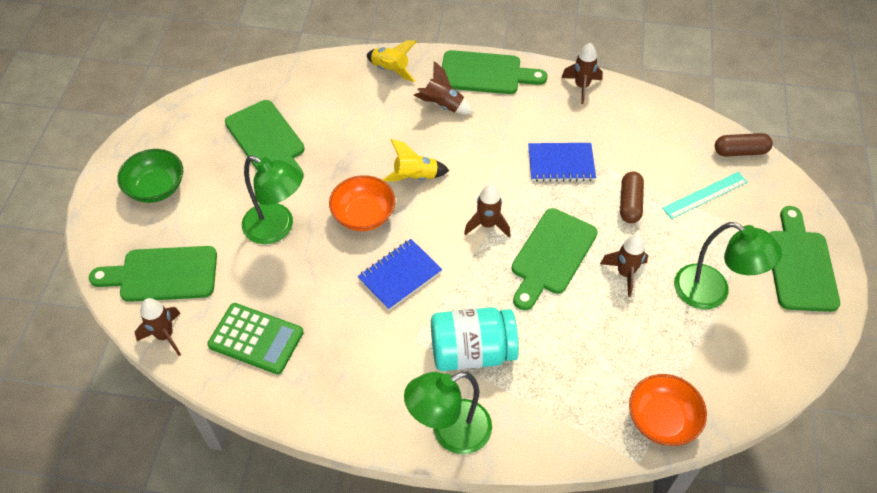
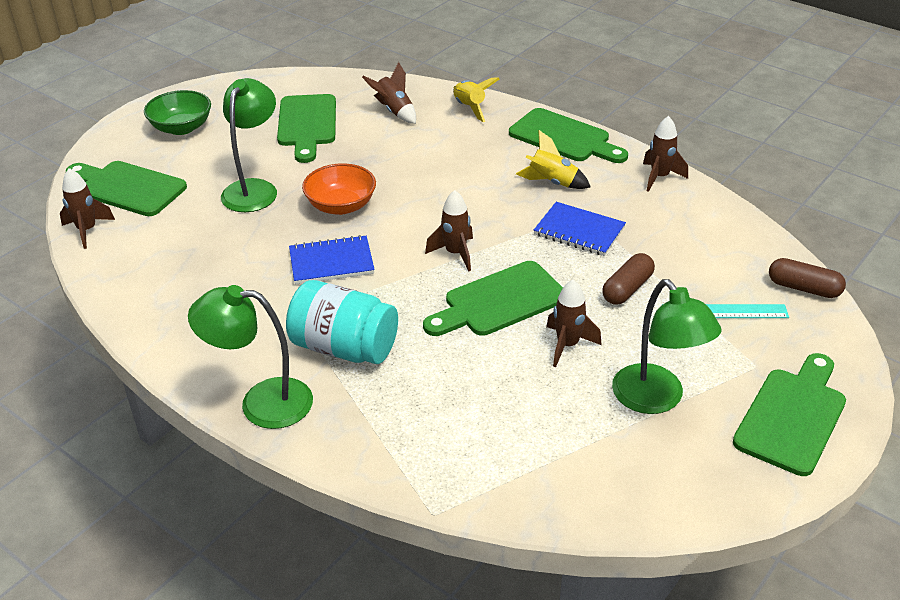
camera: 30 degrees right, 15 degrees down
(256, 339) = (158, 261): green calculator -> none
(277, 228) = (254, 189): green lamp -> green lamp turned 135 degrees counterclockwise
(415, 177) = (417, 194): yellow rocket -> yellow rocket (552, 183)
(443, 105) = (496, 149): brown rocket -> brown rocket (394, 111)
(662, 420) = (493, 488): orange bowl -> none

